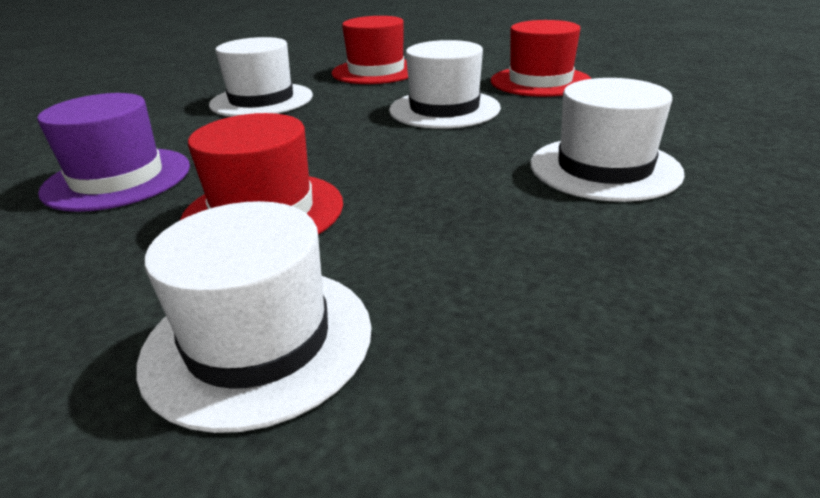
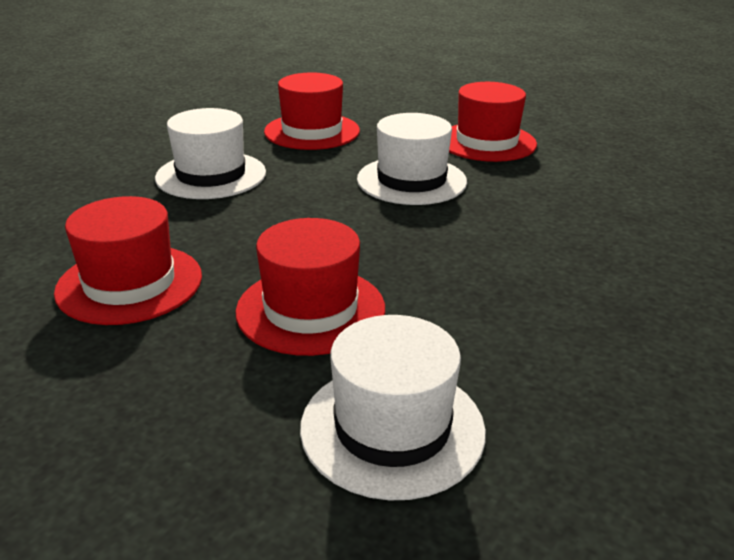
camera: 15 degrees left, 0 degrees up
(118, 178) = (130, 284): purple hat -> red hat
(604, 168) = (586, 242): white hat -> none

